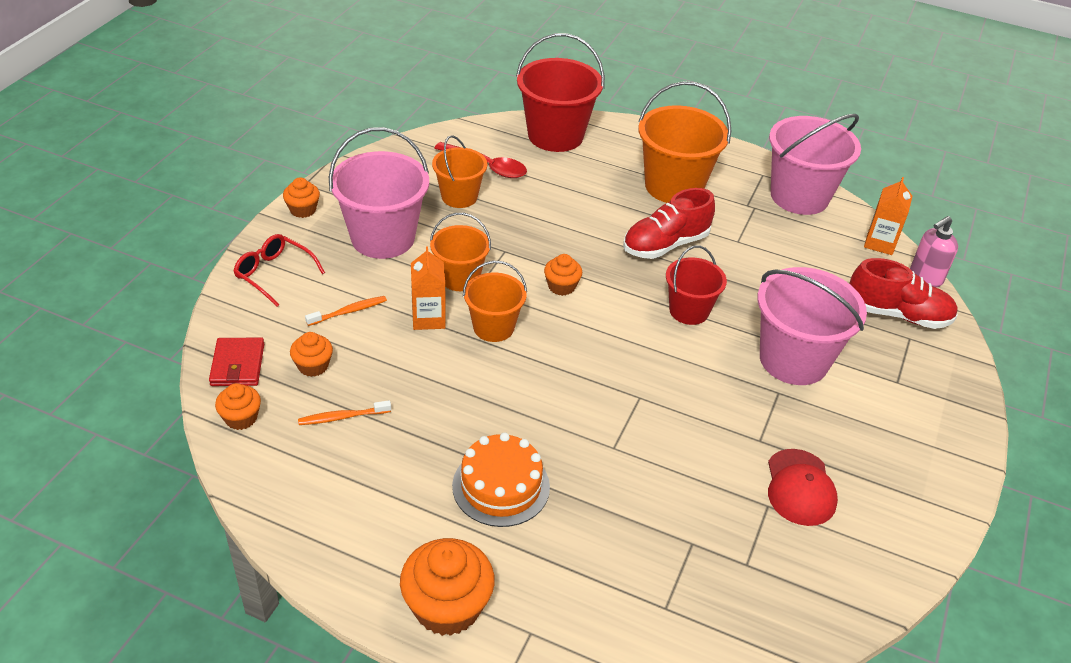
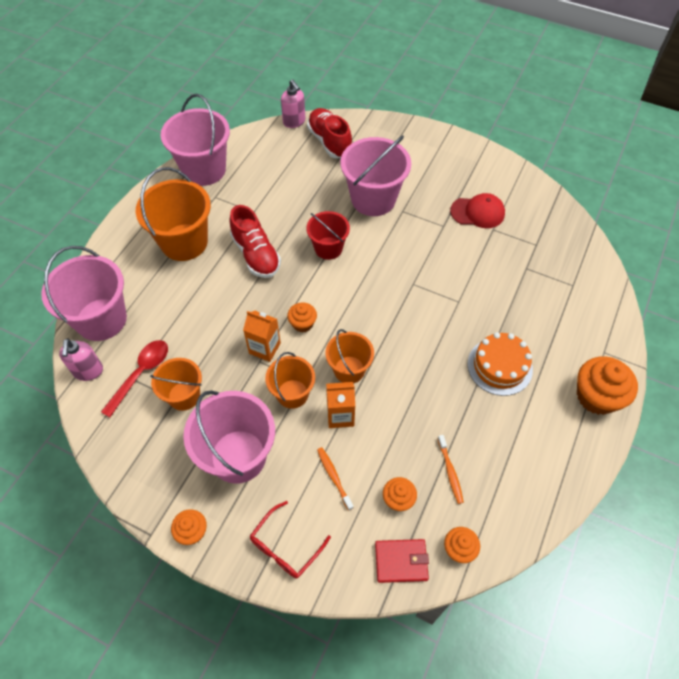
camera: 85 degrees left, 15 degrees up
(490, 132) = (88, 371): none -> pink soap dispenser
(555, 135) = (101, 319): red bucket -> pink bucket
(880, 243) = (259, 136): orange carton -> orange carton (264, 348)
(897, 314) = (329, 142): red shoe -> red shoe turned 45 degrees counterclockwise

